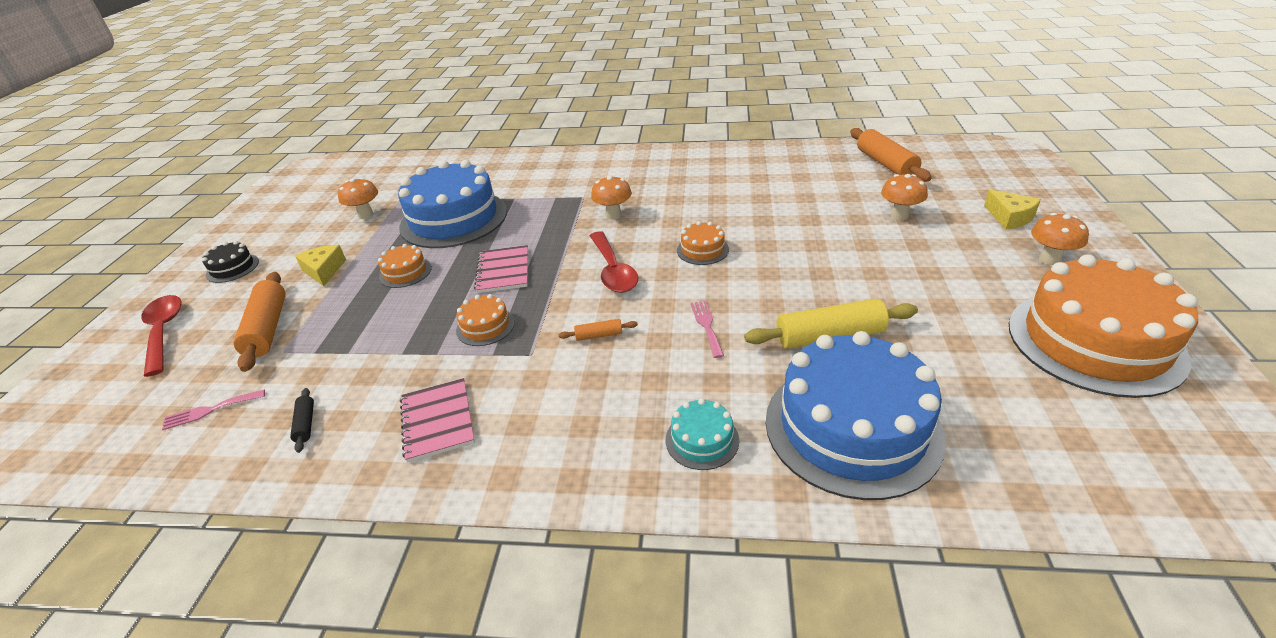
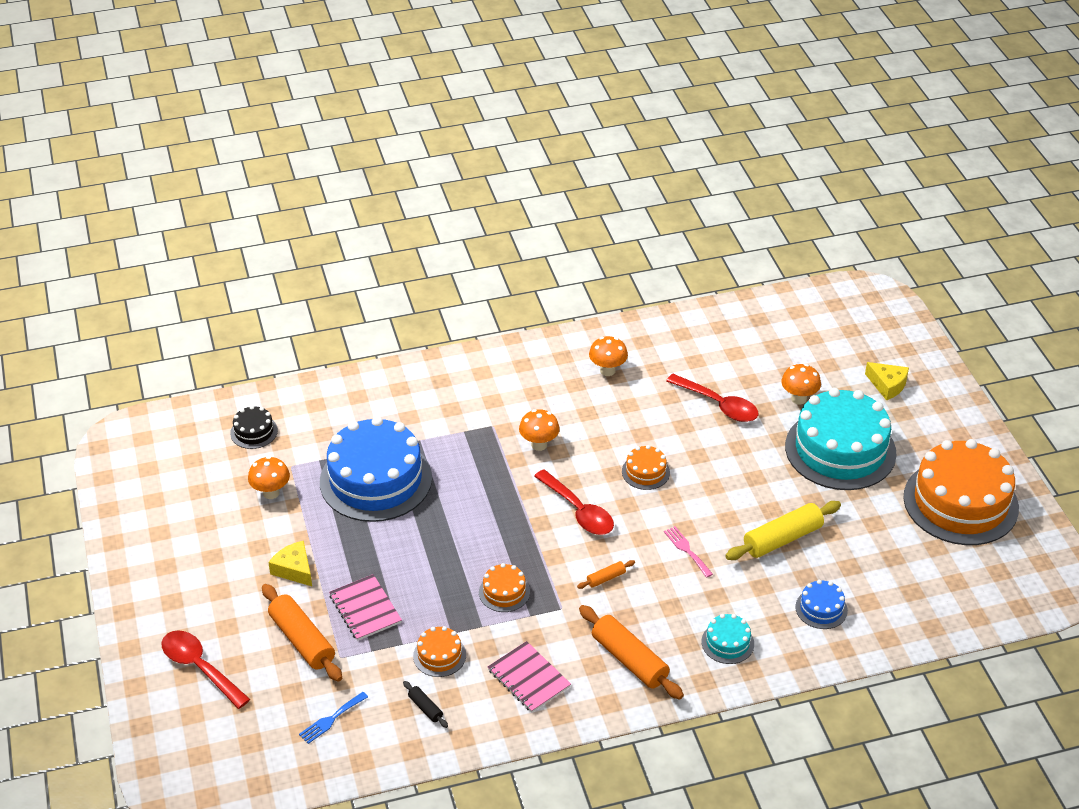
camera: 25 degrees left, 5 degrees up
(210, 410) = (331, 719): pink fork -> blue fork
(232, 268) = (189, 587): black cake -> black cake (254, 432)
(405, 272) = (381, 554): orange cake -> orange cake (439, 655)
(503, 271) = (476, 532): pink notebook -> pink notebook (365, 609)
(808, 209) = (718, 405): none -> red spoon
(852, 427) = (821, 608): blue cake -> blue cake, size x0.43
(886, 164) = (768, 330): orange rolling pin -> orange rolling pin (629, 660)
(935, 263) = (840, 450): none -> turquoise cake
(1049, 259) = (923, 428): orange mushroom -> orange mushroom (607, 370)

